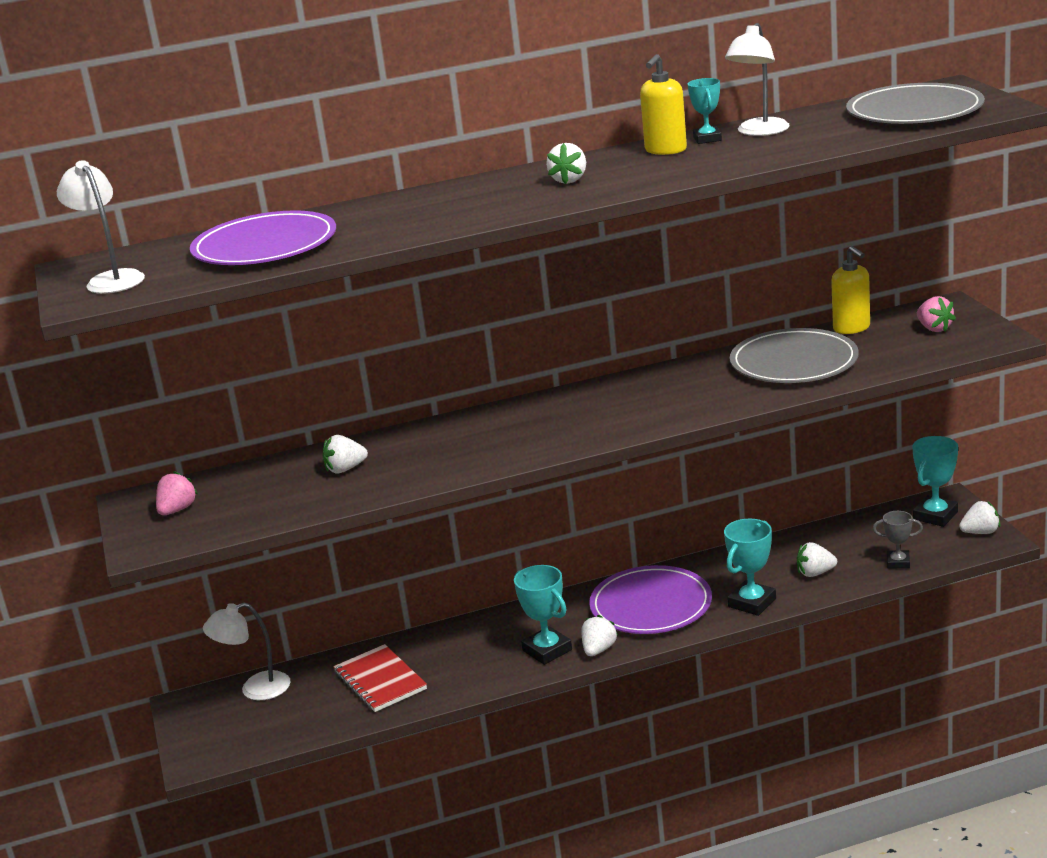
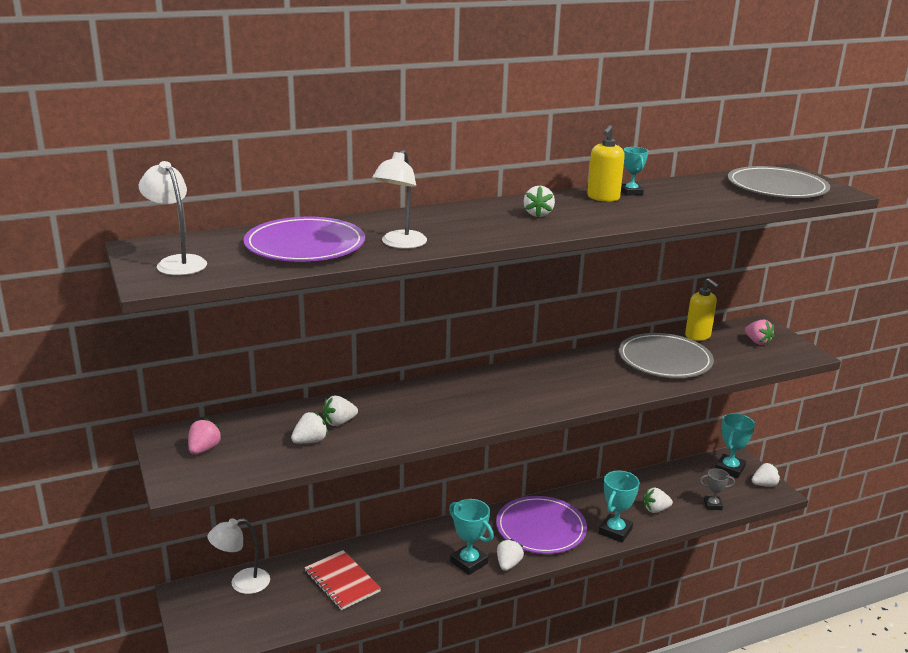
camera: 10 degrees left, 0 degrees up
(305, 492) = (310, 441): none -> white strawberry
(759, 132) = (668, 191): white lamp -> white lamp (400, 244)

